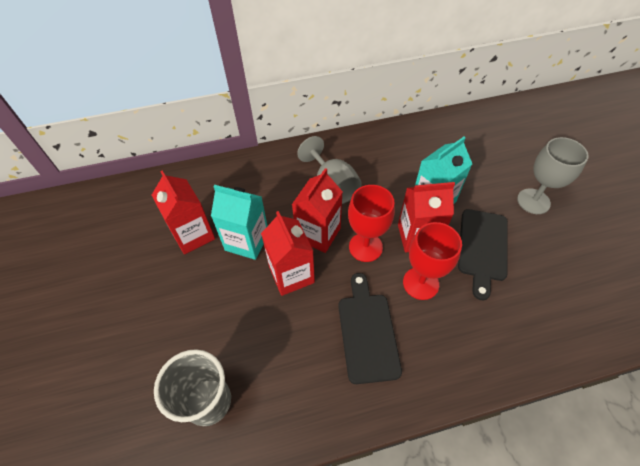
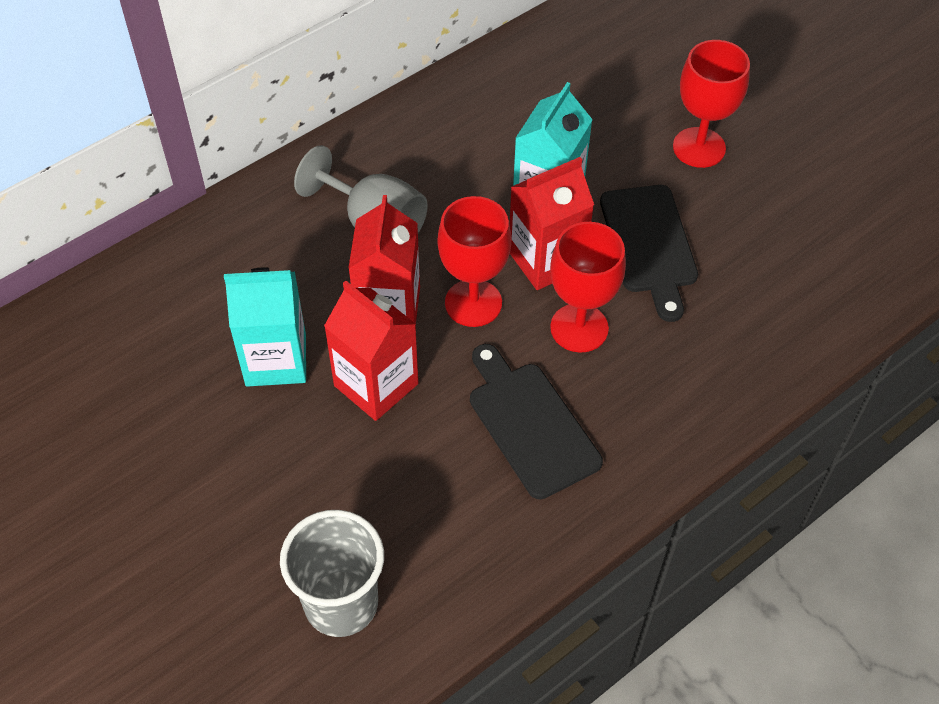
camera: 25 degrees left, 0 degrees up
(193, 235) = (176, 381): red carton -> none
(533, 201) = (699, 147): grey goblet -> red goblet

